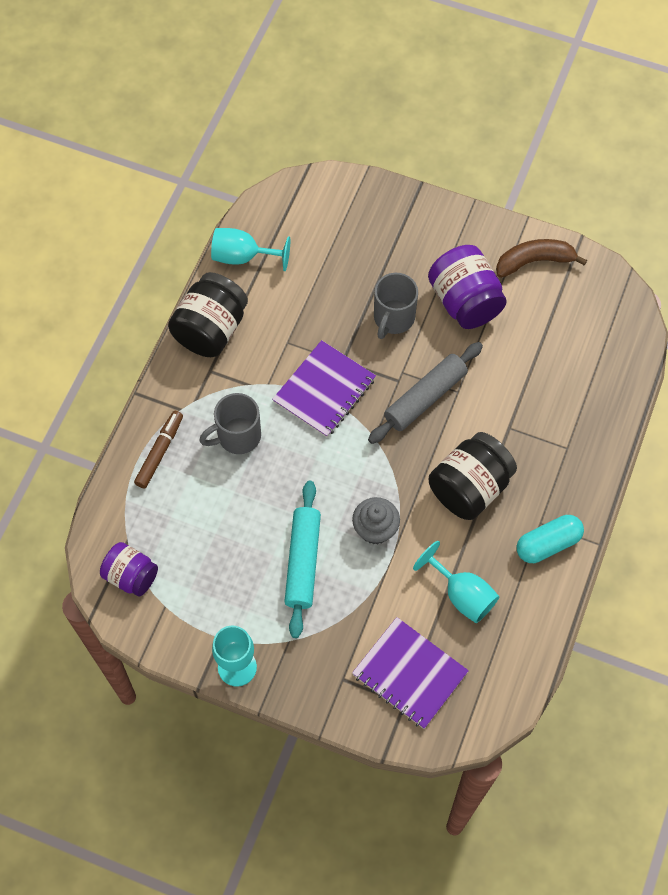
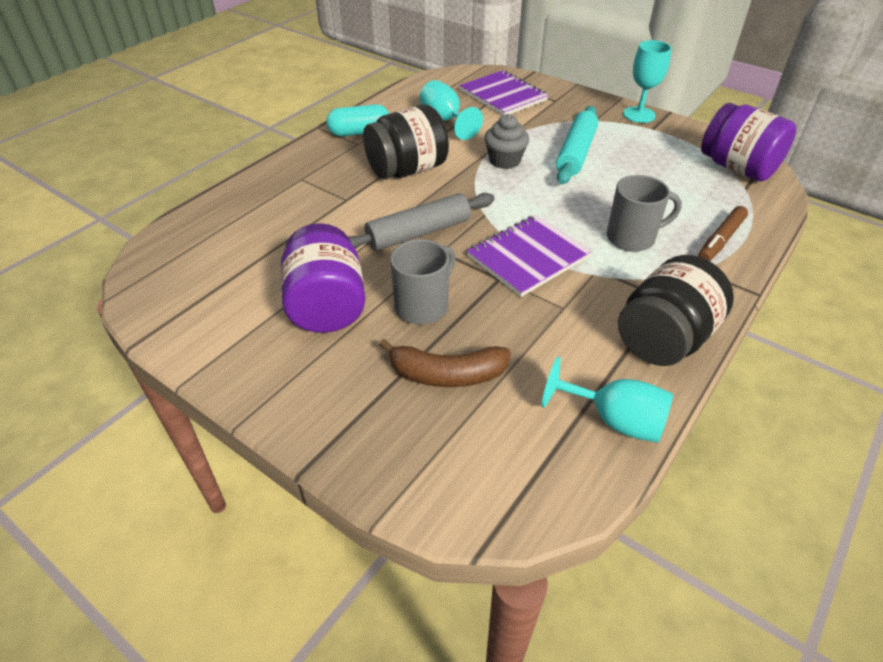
camera: 165 degrees left, 20 degrees down
(131, 576) = (737, 168): purple jar -> purple jar, size x1.57
(534, 261) = (212, 330): brown banana -> brown banana (447, 374)

